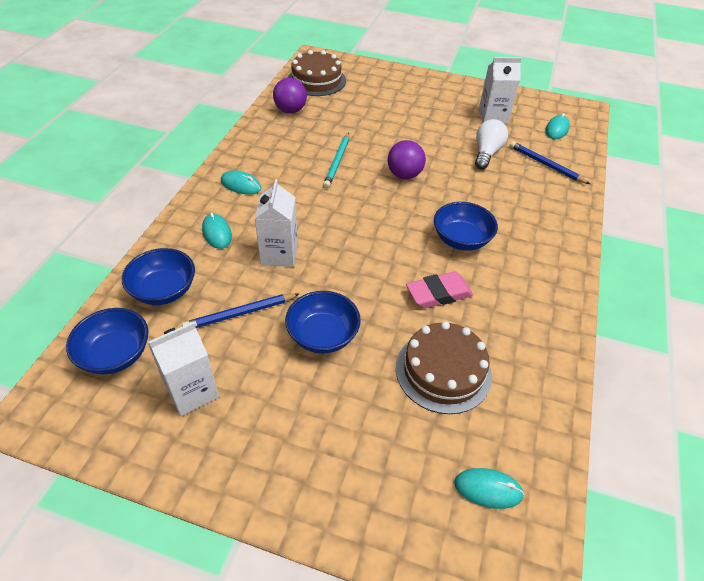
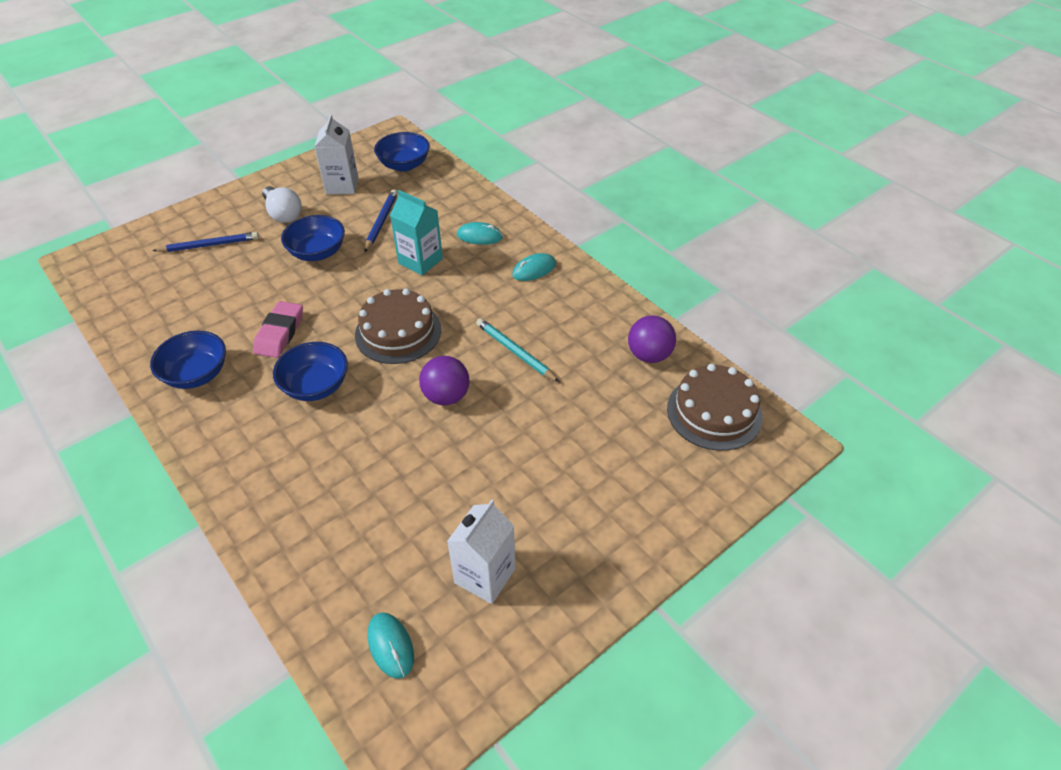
camera: 125 degrees right, 0 degrees up
(164, 290) = (441, 195): blue bowl -> blue bowl (197, 374)
(279, 254) = (420, 261): white carton -> turquoise carton
(443, 371) = (220, 297): brown cake -> brown cake (398, 332)
(486, 153) = (416, 505): white light bulb -> white light bulb (283, 214)
(488, 489) = (133, 273): turquoise mouse -> none
(546, 165) = (338, 559): blue pencil -> blue pencil (209, 245)

